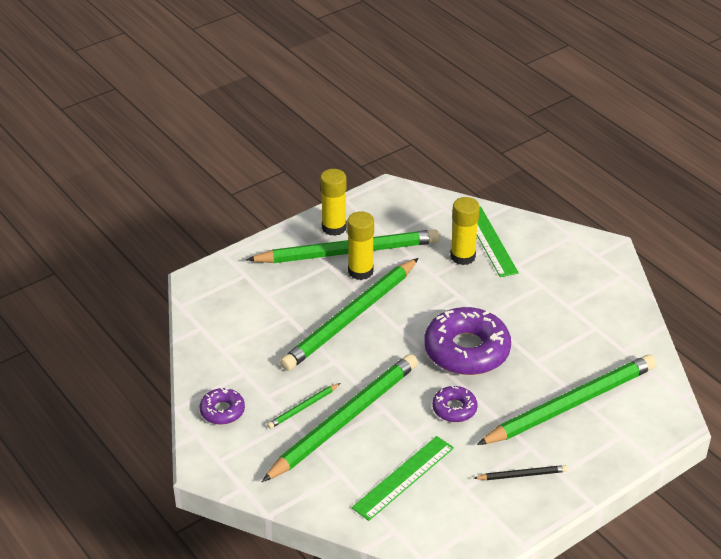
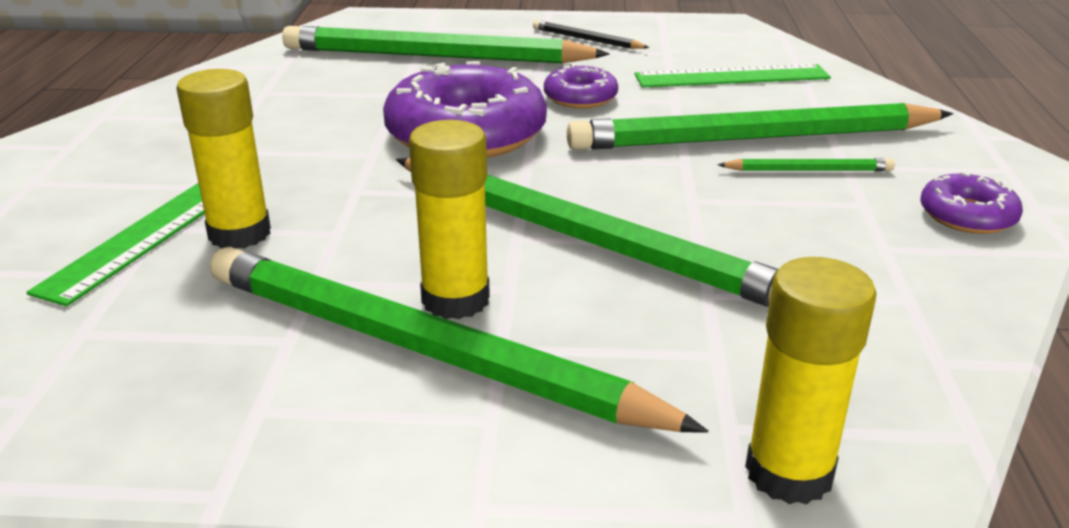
camera: 140 degrees left, 10 degrees down
(334, 227) = (368, 424): yellow glue stick -> yellow glue stick (789, 473)
(350, 317) = (584, 239): green pencil -> green pencil turned 45 degrees clockwise

